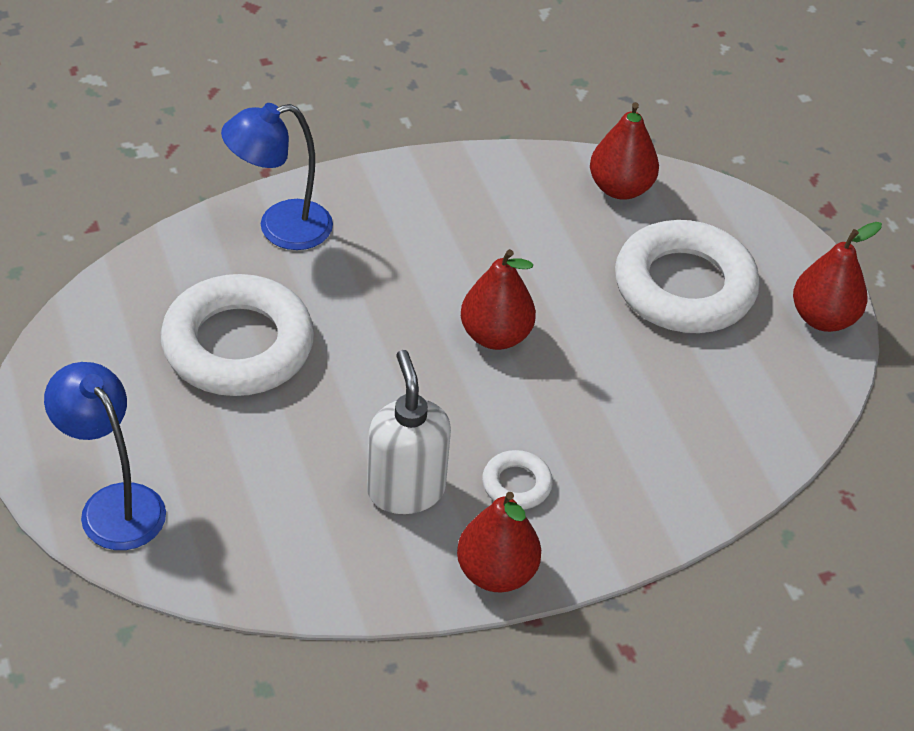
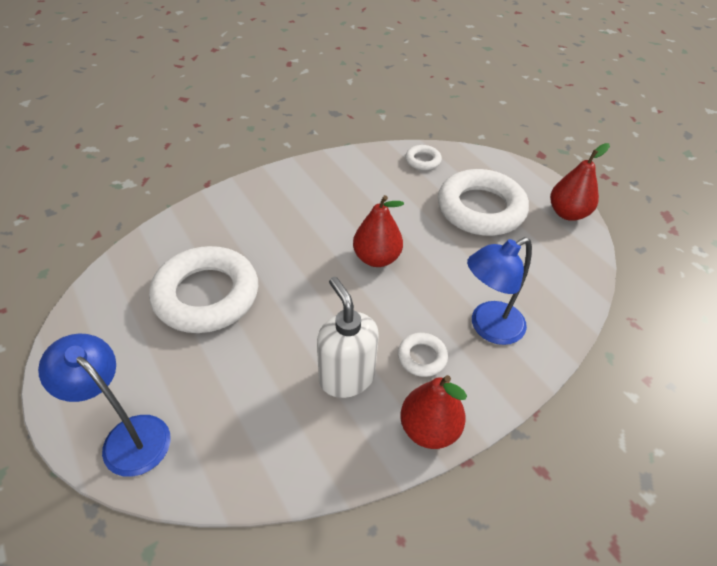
camera: 10 degrees left, 0 degrees up
(280, 228) = (222, 215): blue lamp -> blue lamp (488, 327)
(620, 188) = (423, 161): red pear -> white ring

